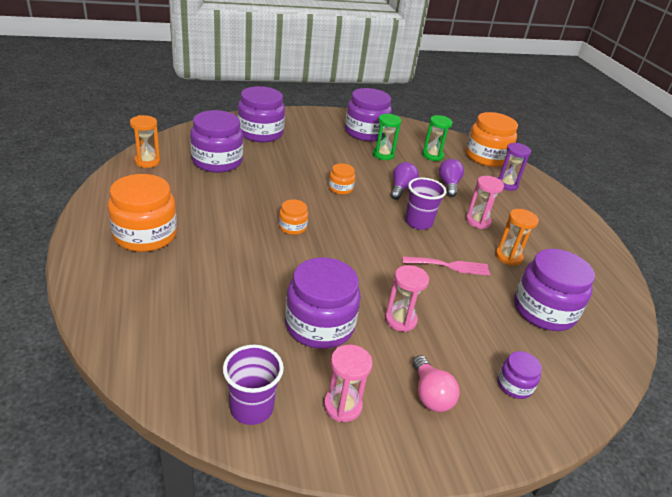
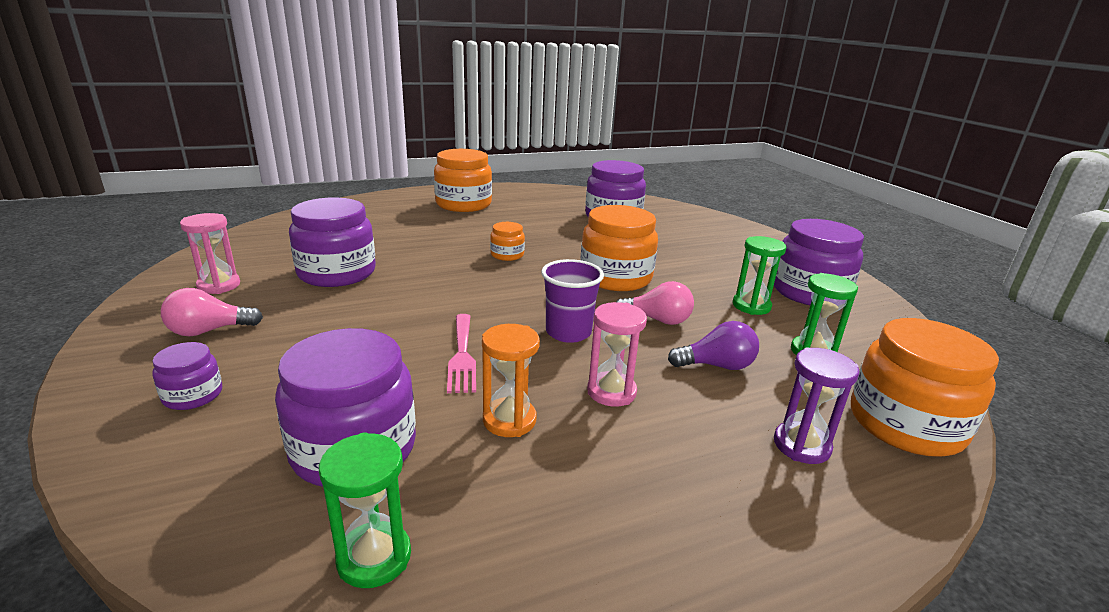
camera: 85 degrees right, 10 degrees down
(147, 161) = (583, 195): orange hourglass -> none
(251, 408) = (237, 251): purple cup -> none
(260, 133) = (704, 231): purple jar -> none
(340, 188) = (615, 277): orange jar -> orange jar, size x2.03
(400, 320) = (340, 315): pink hourglass -> none
(401, 189) = (657, 320): purple light bulb -> pink light bulb
(604, 303) = (374, 557): none -> green hourglass

